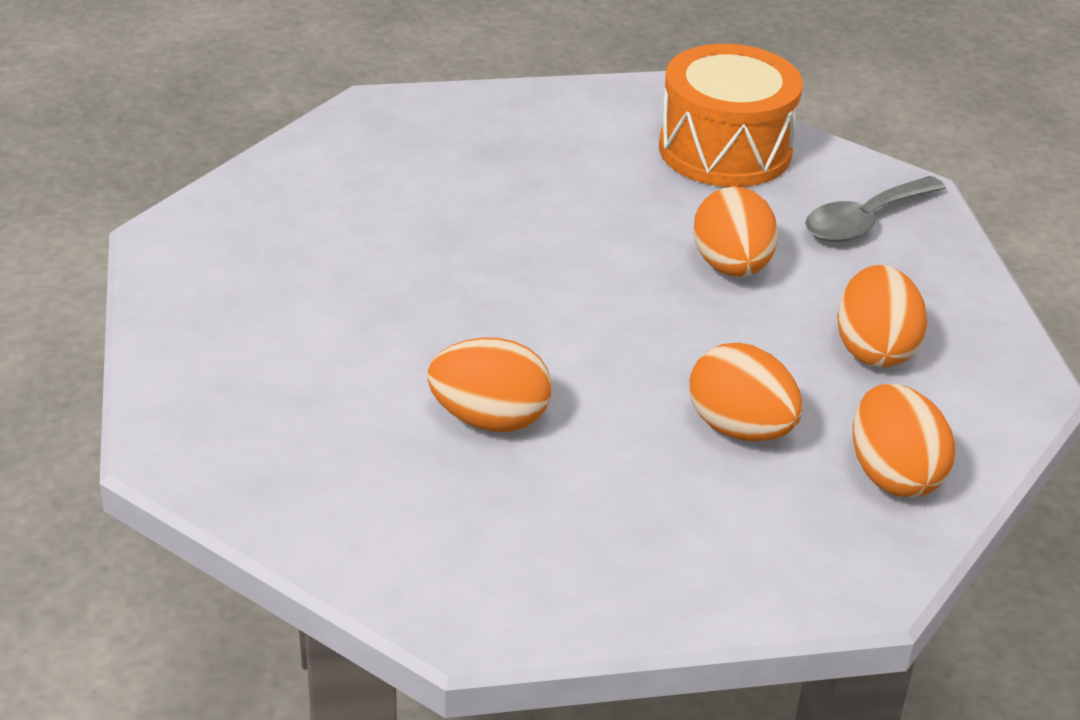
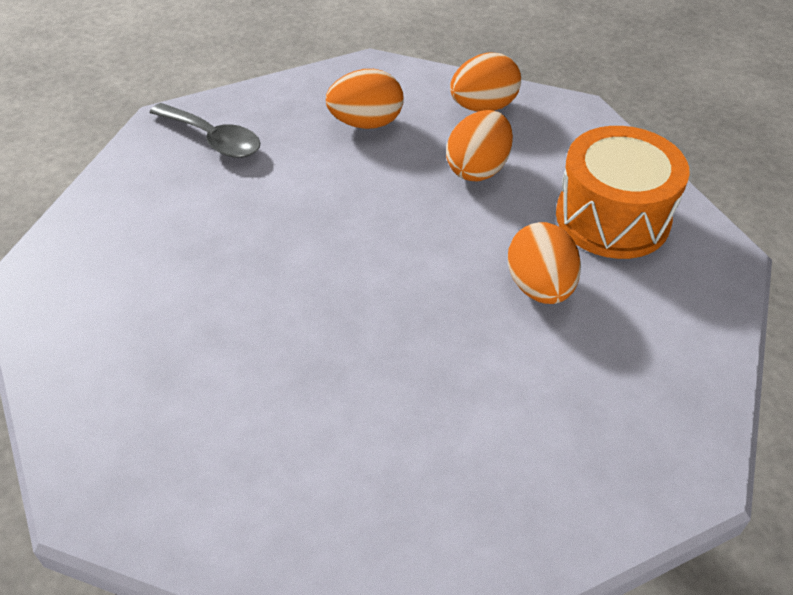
camera: 105 degrees left, 10 degrees up
(725, 150) = (127, 221): orange drum -> orange drum (612, 217)
(731, 267) = (297, 195): orange egg -> none

